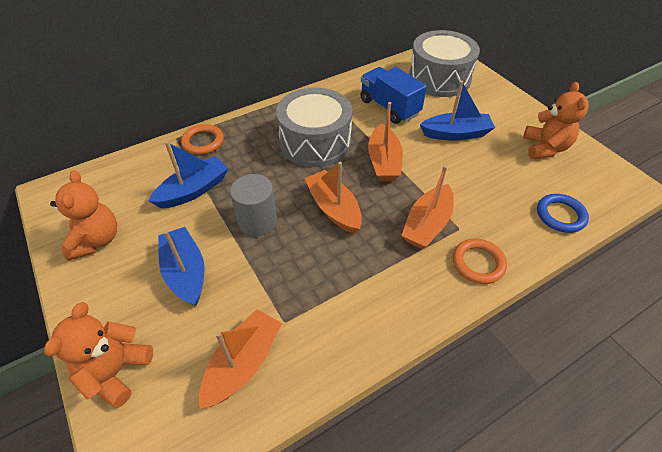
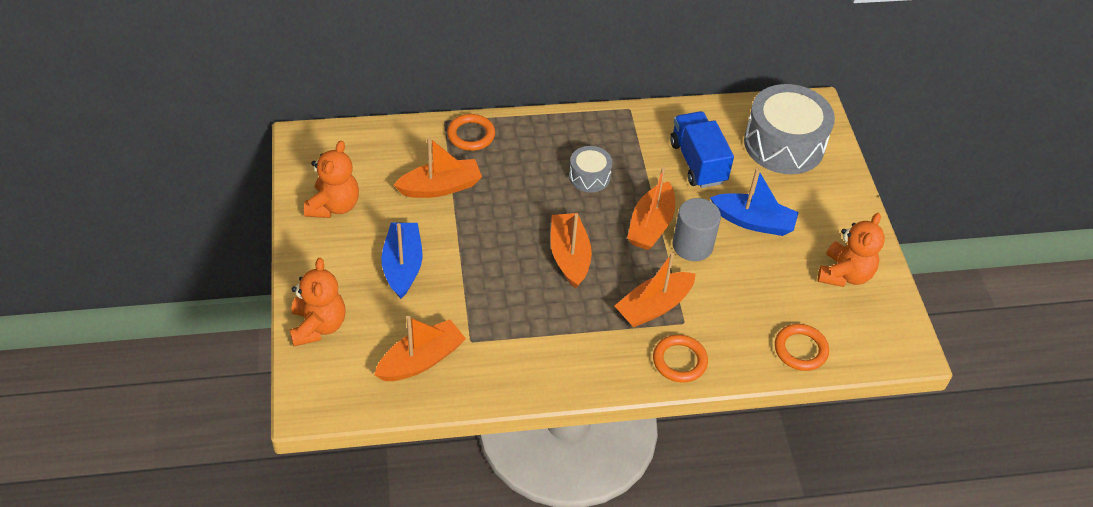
camera: 20 degrees right, 0 degrees up
(116, 371) = (318, 326): orange teddy bear -> orange teddy bear turned 135 degrees clockwise
(193, 190) = (440, 187): blue boat -> orange boat
(257, 221) = (488, 242): grey cylinder -> grey cylinder (692, 245)
(315, 142) = (589, 176): grey drum -> grey drum, size x0.50
(560, 215) = (800, 349): blue ring -> orange ring

